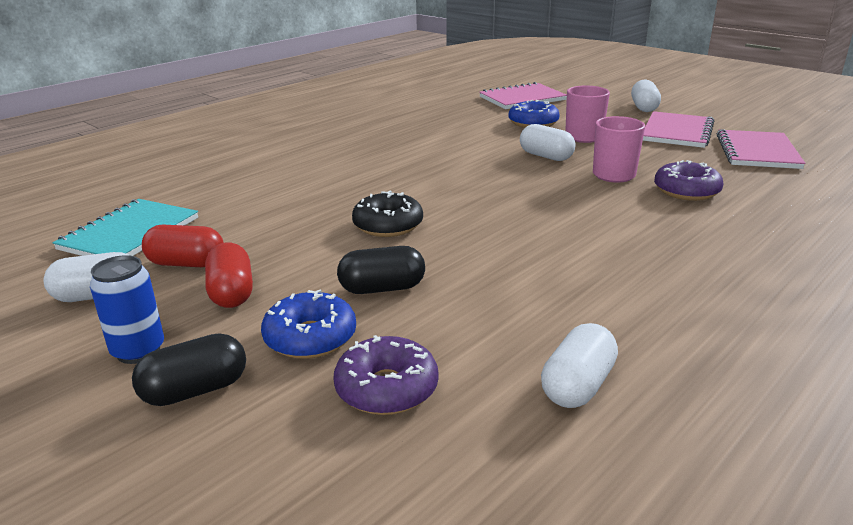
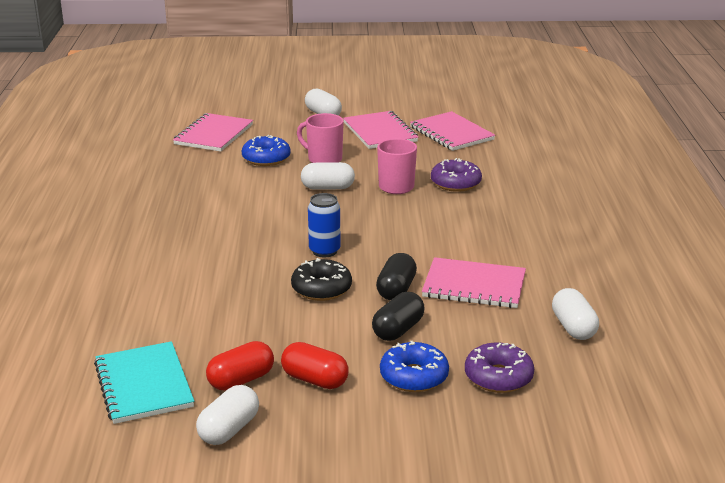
camera: 45 degrees left, 0 degrees up
(138, 351) = (334, 438): blue can -> blue can (324, 251)
(195, 390) = (410, 434): black capsule -> black capsule (396, 290)
(536, 285) = (474, 285): none -> pink notebook

